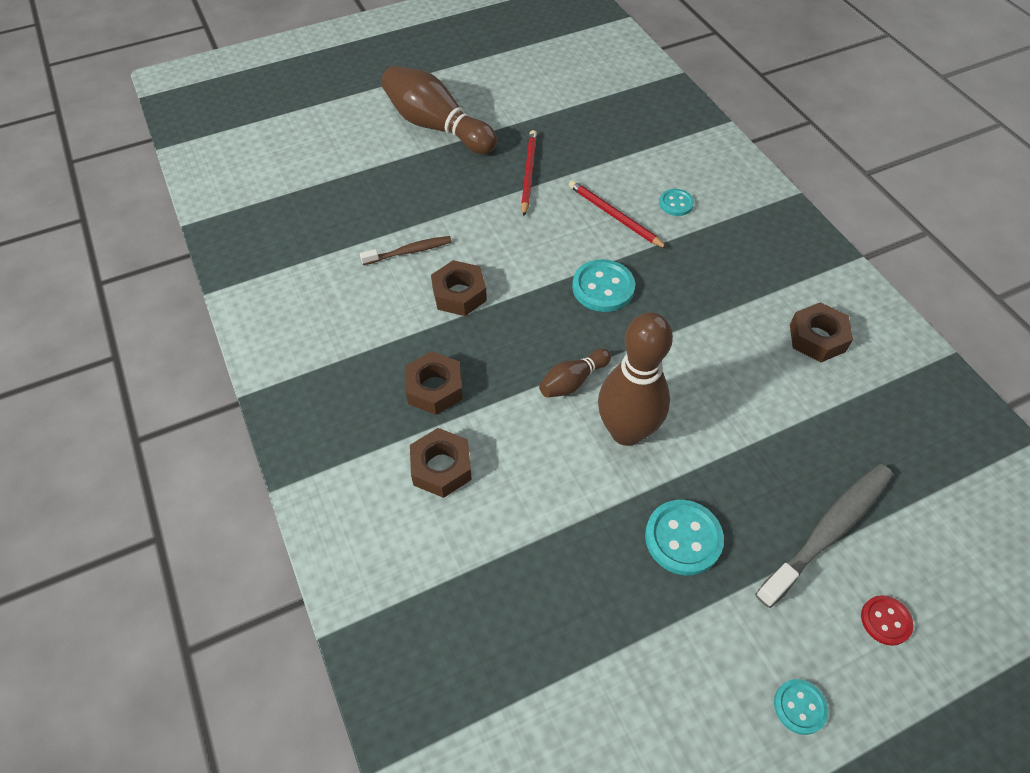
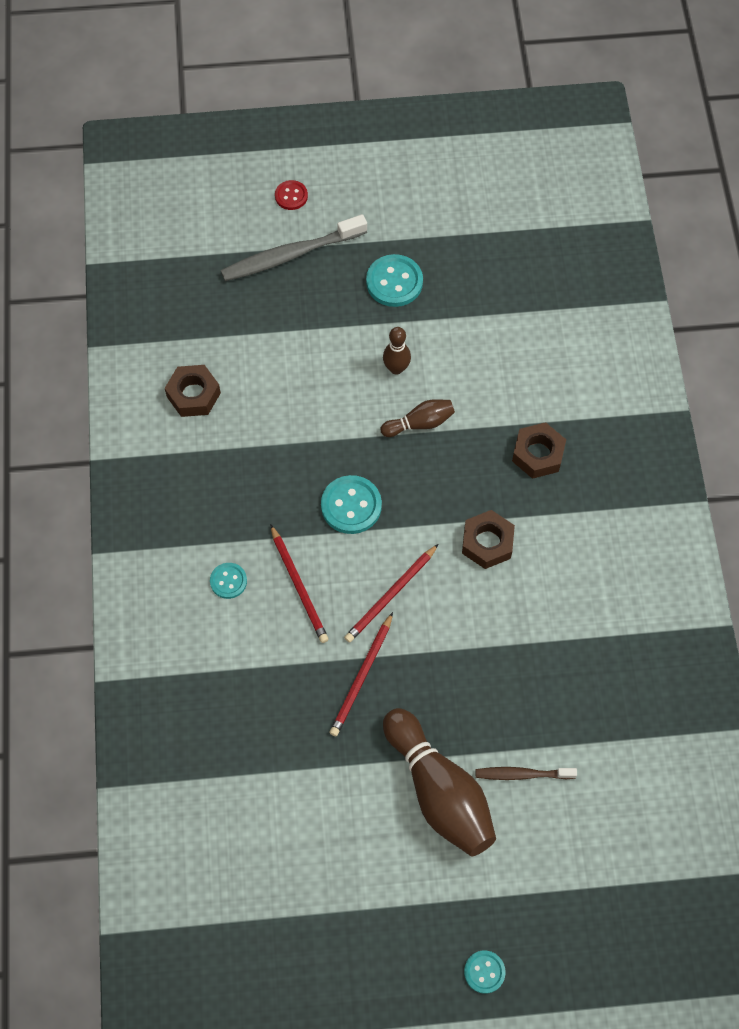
camera: 160 degrees left, 10 degrees up
(409, 251) = (521, 610): brown toothbrush -> brown toothbrush (522, 774)
(441, 467) = (551, 386): brown nut -> none
(531, 231) = (391, 595): none -> red pencil
(626, 431) = (396, 368): brown bowling pin -> brown bowling pin, size x0.50
(799, 707) = (375, 173): turquoise button -> turquoise button (484, 972)

